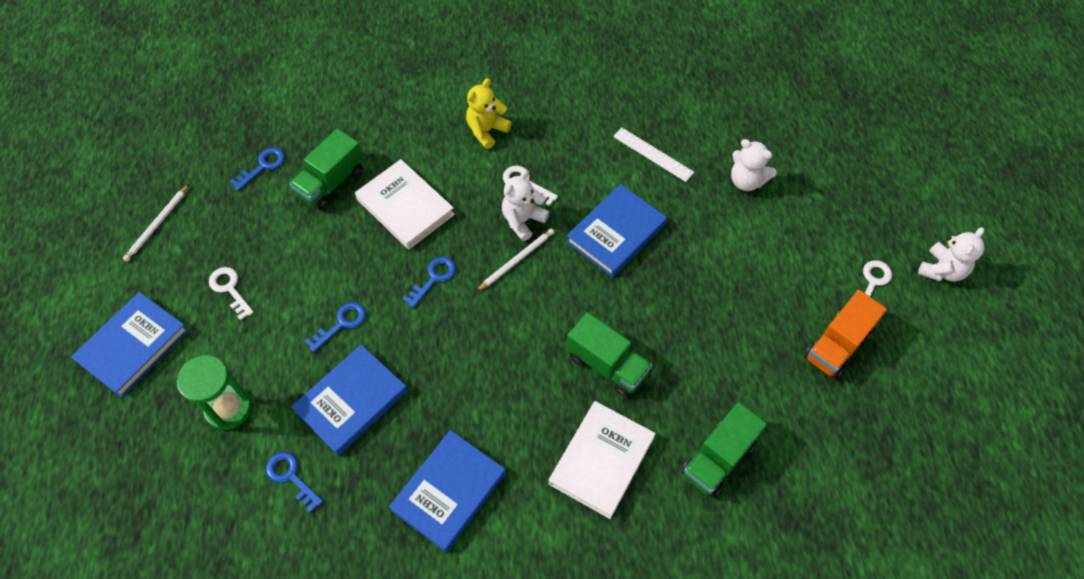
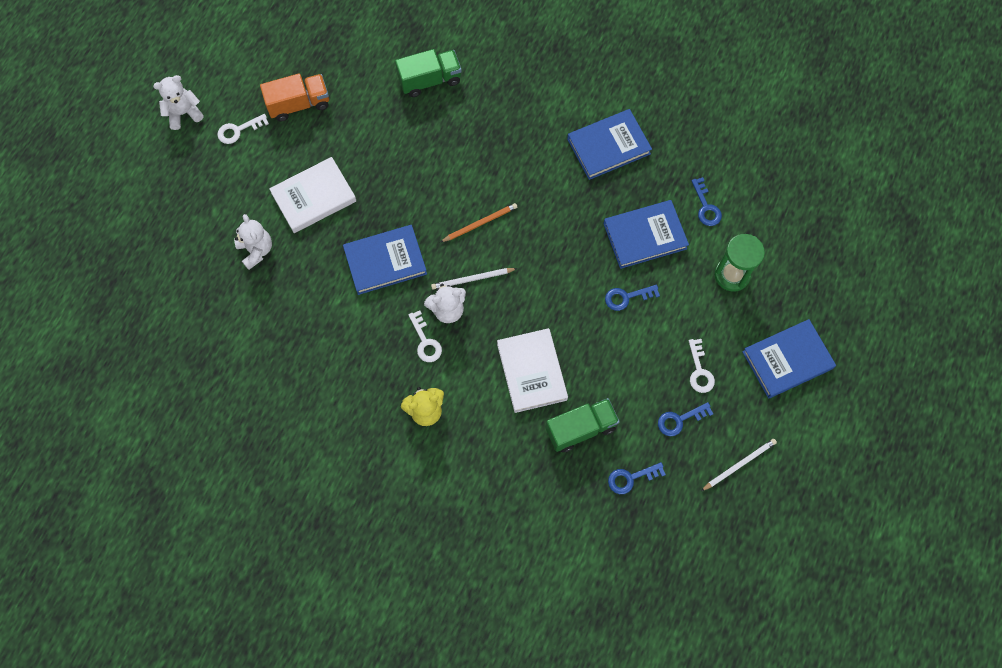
camera: 150 degrees left, 10 degrees up
(433, 278) = (541, 297): blue key -> blue key (679, 420)
(545, 319) = (480, 223): none -> orange pencil
(601, 461) = (502, 115): white book -> white book (314, 197)
(607, 365) = (458, 171): green truck -> none
(653, 154) = (308, 312): white ruler -> none

